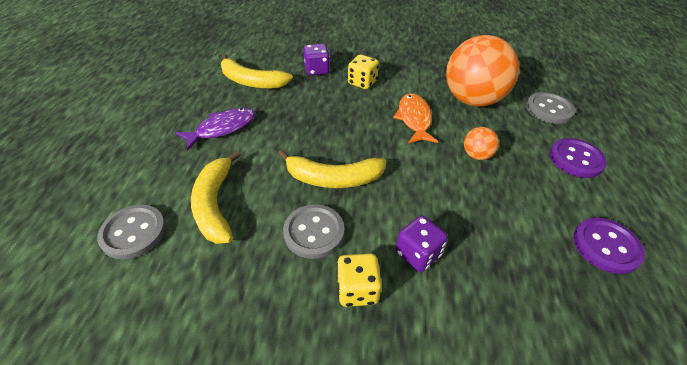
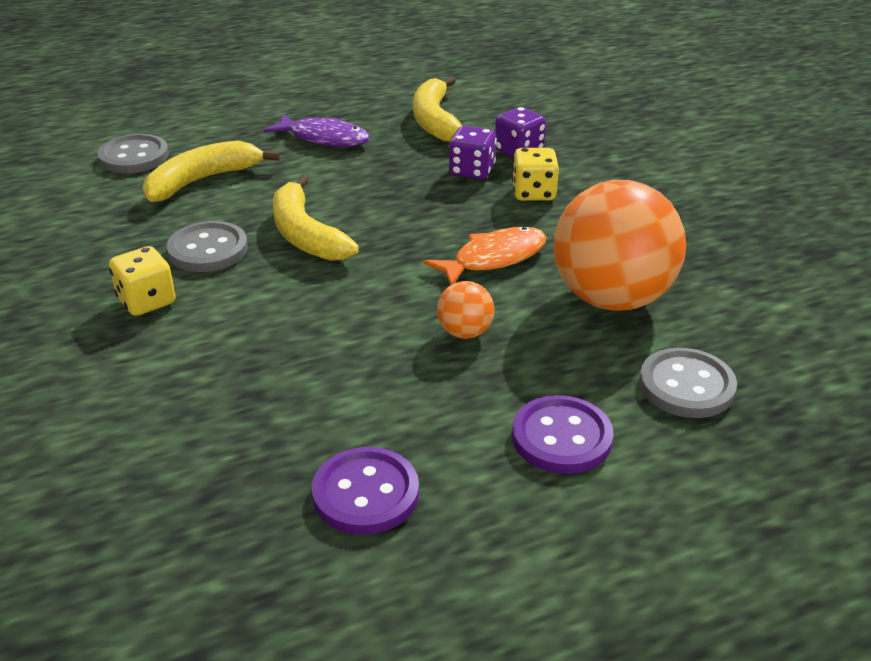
camera: 60 degrees right, 10 degrees down
(418, 254) = (227, 328): purple dice -> purple dice (472, 171)

